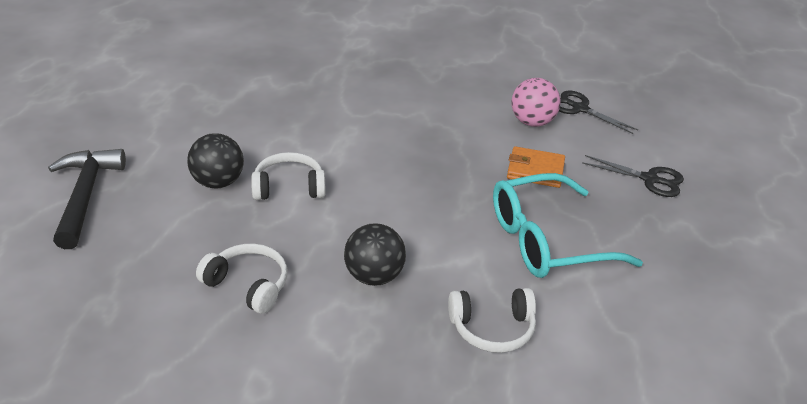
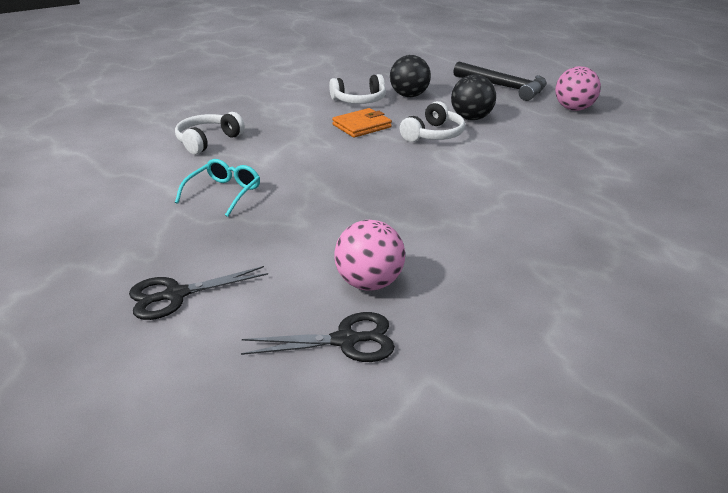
camera: 135 degrees right, 5 degrees down
(122, 133) = (573, 109): none -> pink ball
(374, 276) = (307, 128): black ball -> black ball (409, 96)
(535, 170) = (298, 236): orange wallet -> orange wallet (362, 126)
(547, 241) = (224, 193): turquoise glasses -> turquoise glasses, size x0.54

